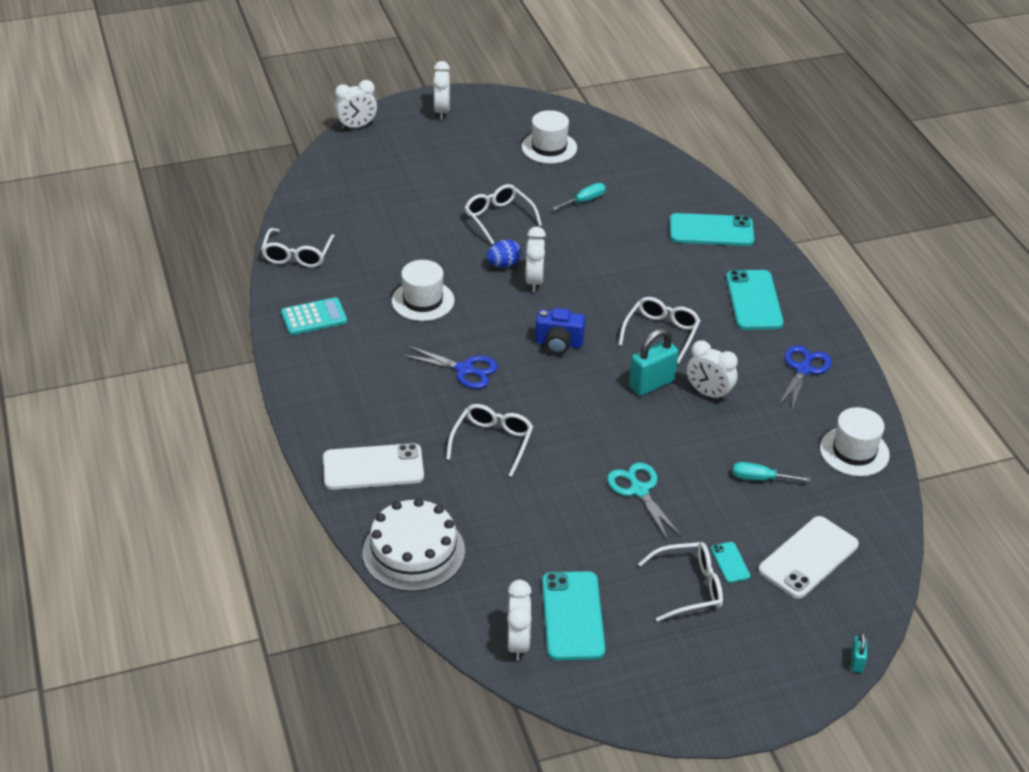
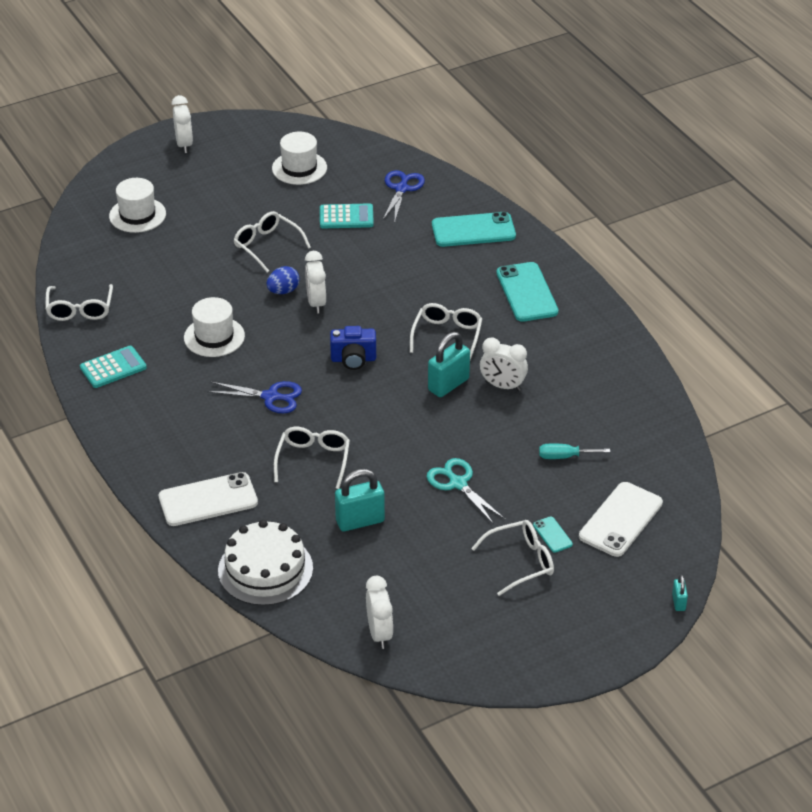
camera: 10 degrees left, 0 degrees up
(356, 126) = (103, 171): white clock -> none
(526, 515) = (360, 521): none -> turquoise padlock
(572, 616) = (423, 603): turquoise phone -> none
(585, 201) = (346, 217): turquoise screwdriver -> turquoise calculator
(803, 369) = (584, 351): blue scissors -> blue scissors (401, 189)
(854, 451) = (644, 419): white hat -> white hat (137, 215)

